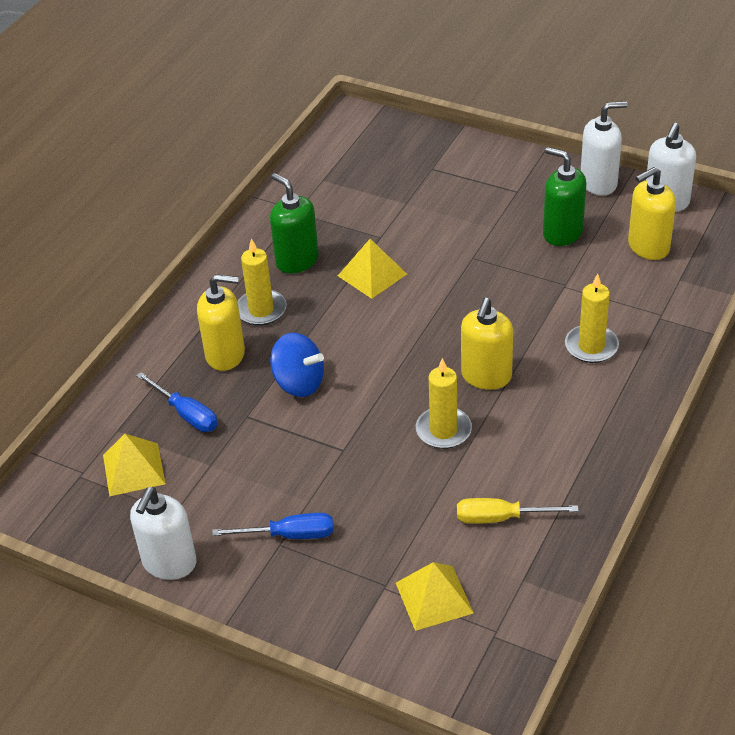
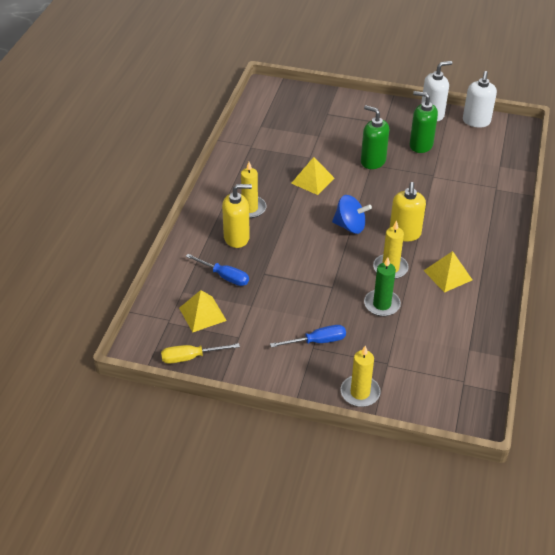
camera: 15 degrees left, 0 degrees up
(169, 563) = (246, 368): white soap dispenser -> none
(297, 260) = (262, 176): green soap dispenser -> green soap dispenser (373, 161)
(299, 383) = (290, 250): blue spinning top -> blue spinning top (350, 226)
(409, 488) = (382, 304): none -> green candle
(434, 597) = (419, 366): yellow pyramid -> yellow pyramid (447, 275)
(501, 518) = (443, 315): yellow screwdriver -> yellow screwdriver (191, 357)
(591, 346) = (461, 210): yellow candle -> yellow candle (360, 393)
(648, 247) = (474, 149): yellow soap dispenser -> none

